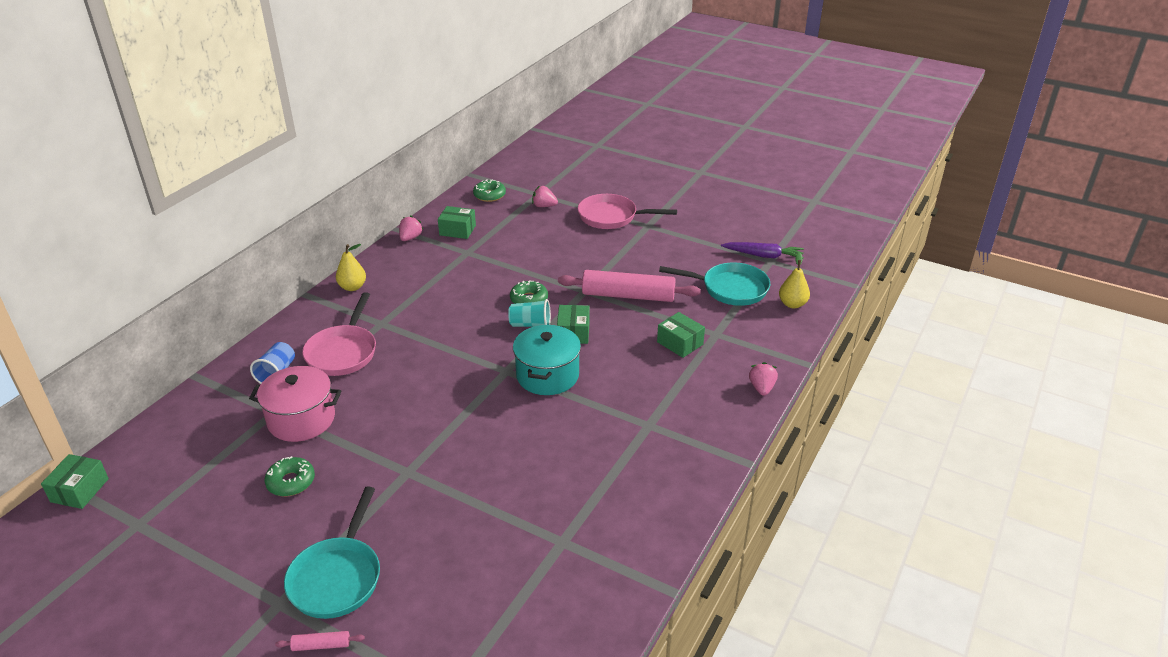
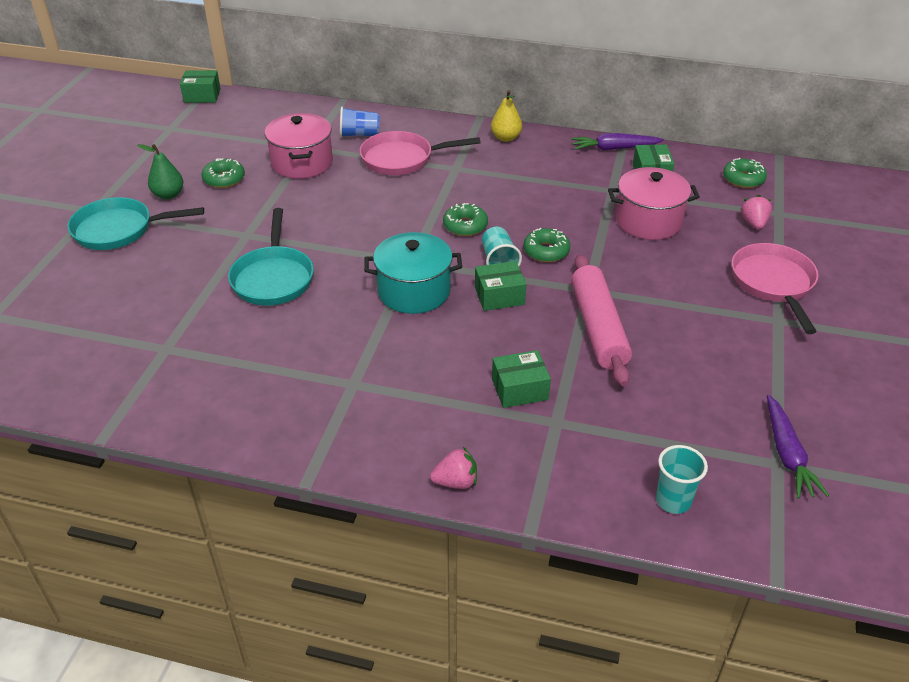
camera: 75 degrees right, 5 degrees up
(292, 531) = (168, 195): none -> green pear
(321, 645) = (50, 240): pink rolling pin -> none
(410, 238) = (614, 148): pink strawberry -> purple carrot
(472, 333) = (465, 226): none -> green donut
(517, 246) = (648, 221): none -> pink pot
(680, 343) = (519, 389): green box -> green box turned 45 degrees clockwise
(730, 289) = (672, 425): turquoise pan -> turquoise pan (273, 278)
(792, 304) = (673, 501): yellow pear -> turquoise cup

